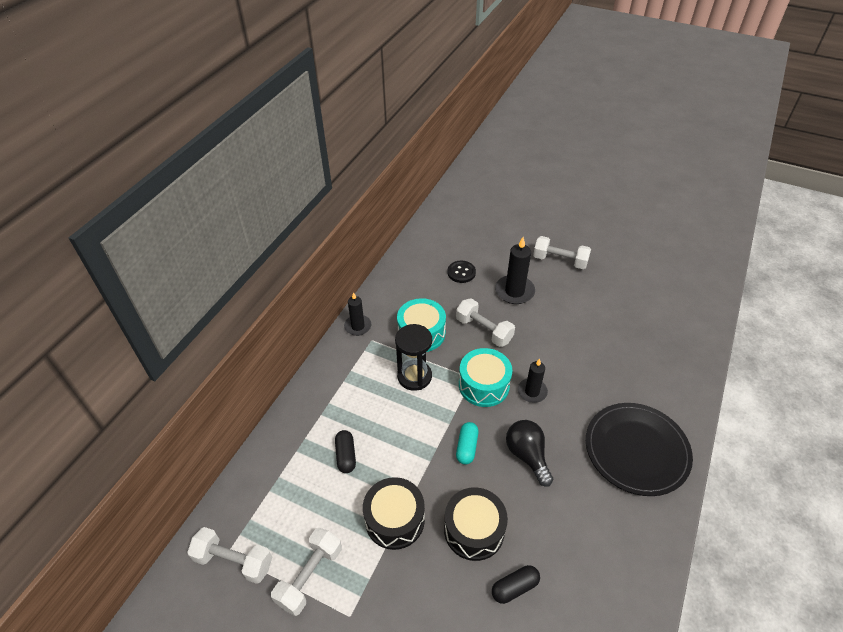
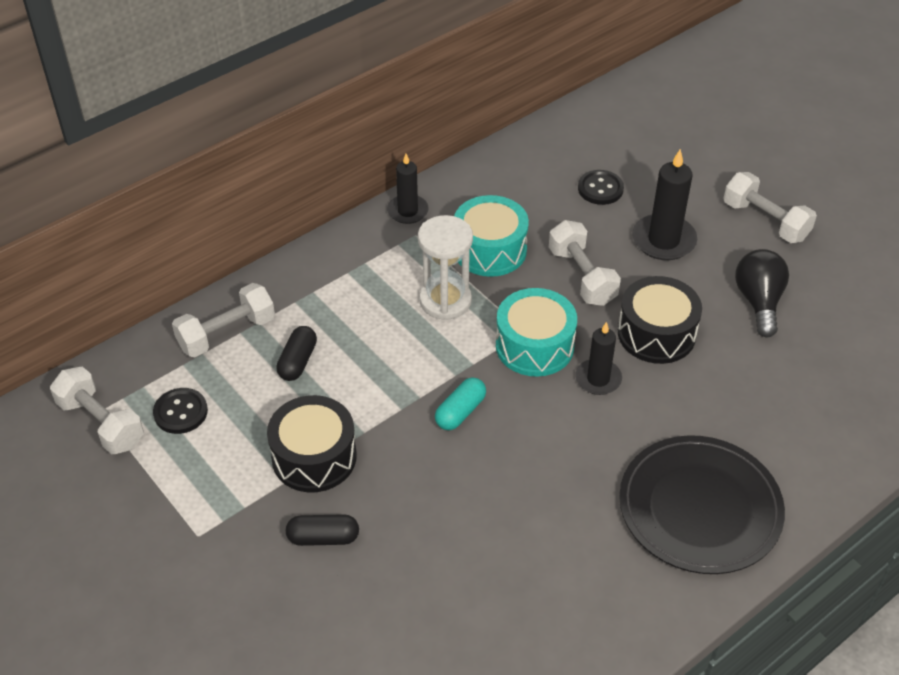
camera: 25 degrees right, 0 degrees up
(287, 527) = (180, 412): none -> black button
(310, 576) = (177, 475): white dumbbell -> white dumbbell (226, 333)
(414, 376) = (445, 301): black hourglass -> white hourglass
(474, 530) = (406, 509): black drum -> black drum (656, 333)
(514, 587) = (416, 593): black capsule -> black capsule (323, 538)
(527, 455) = (537, 453): black light bulb -> black light bulb (758, 302)

